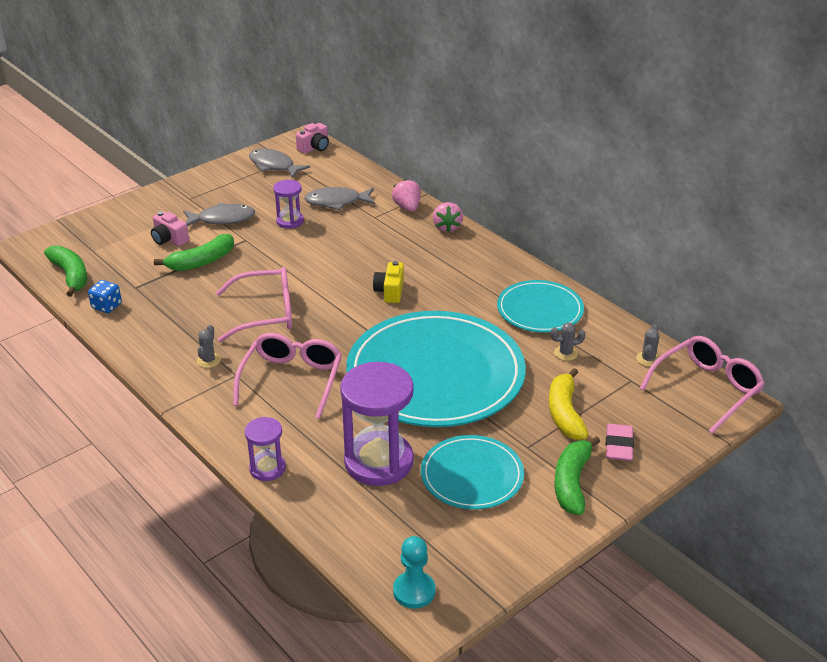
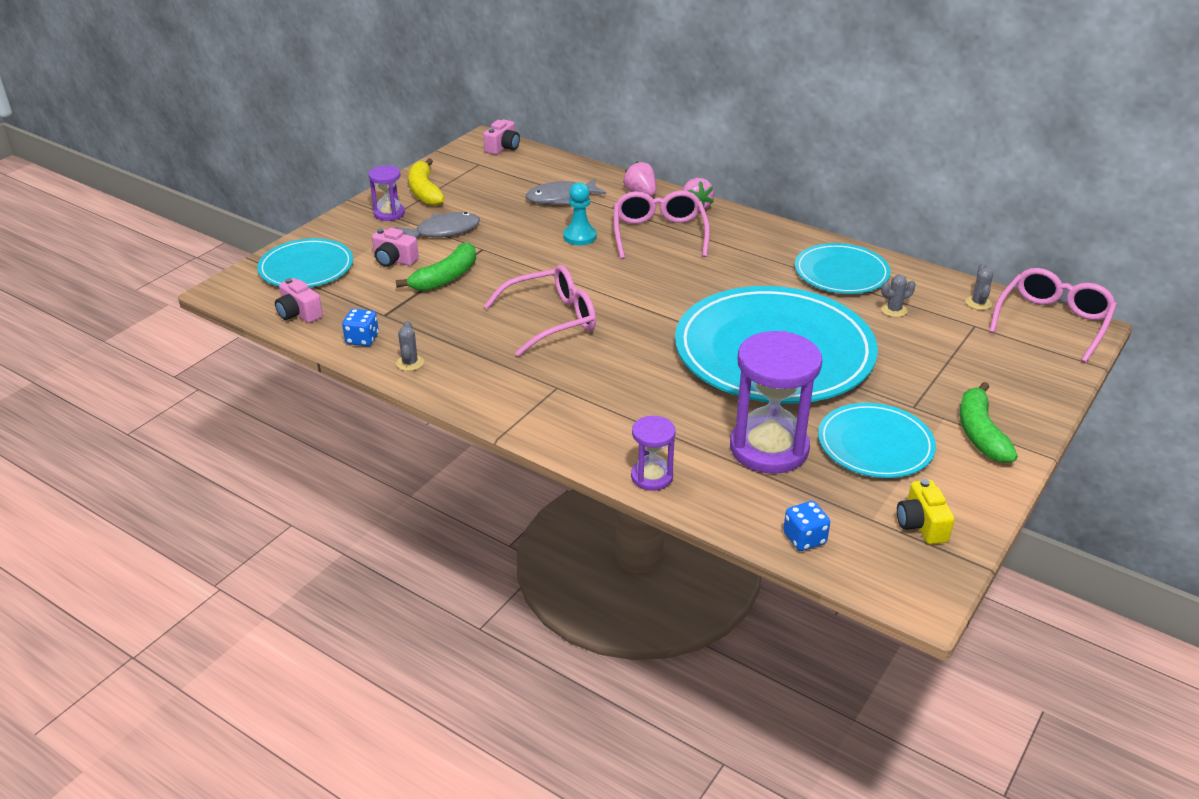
camera: 15 degrees left, 0 degrees up
(70, 275) = (299, 313): green banana -> pink camera
(97, 236) = (306, 268): none -> turquoise plate
(208, 360) = (516, 377): grey cactus -> grey cactus (410, 363)
(274, 165) = (468, 171): grey fish -> none
(290, 221) = (521, 224): purple hourglass -> purple hourglass (389, 213)
(292, 380) = (623, 382): pink glasses -> pink glasses (659, 234)
(360, 547) = (804, 538): none -> blue dice
(390, 291) = (674, 278): yellow camera -> yellow camera (921, 525)
(414, 591) = (889, 571): turquoise pawn -> turquoise pawn (580, 237)
(565, 413) = (930, 368): yellow banana -> yellow banana (424, 191)
(618, 446) = (1003, 390): pink eraser -> none

